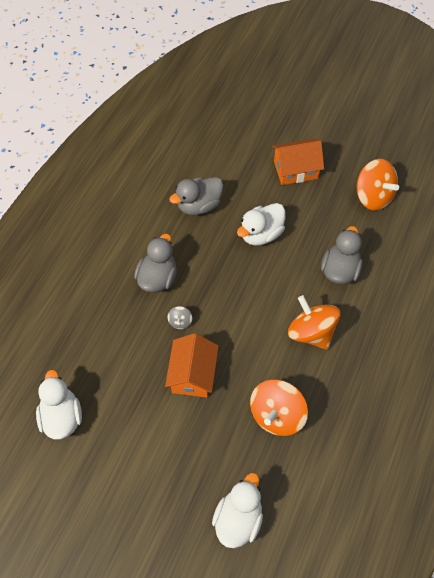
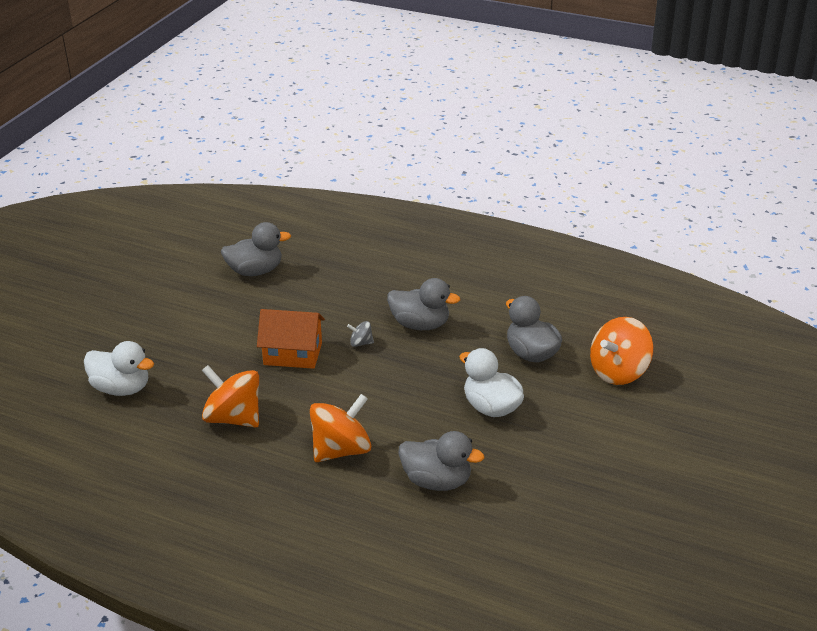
camera: 90 degrees right, 25 degrees down
(62, 417) = (255, 271): white duck -> grey duck
(295, 170) = (609, 443): orange house -> none
(373, 196) = (573, 525): orange spinning top -> orange spinning top (619, 372)

